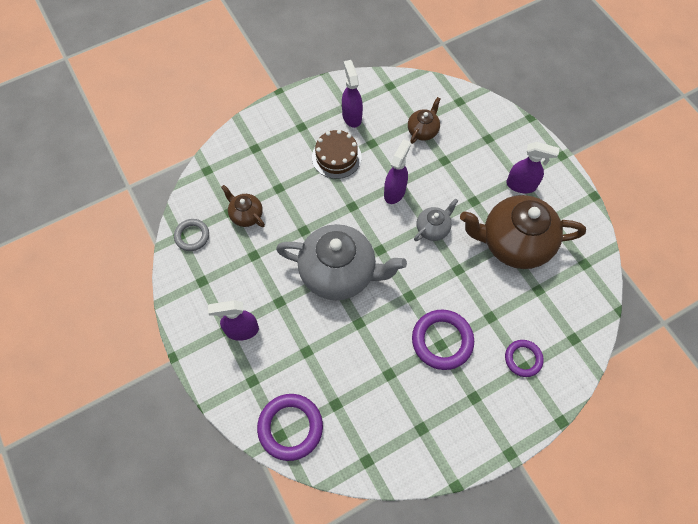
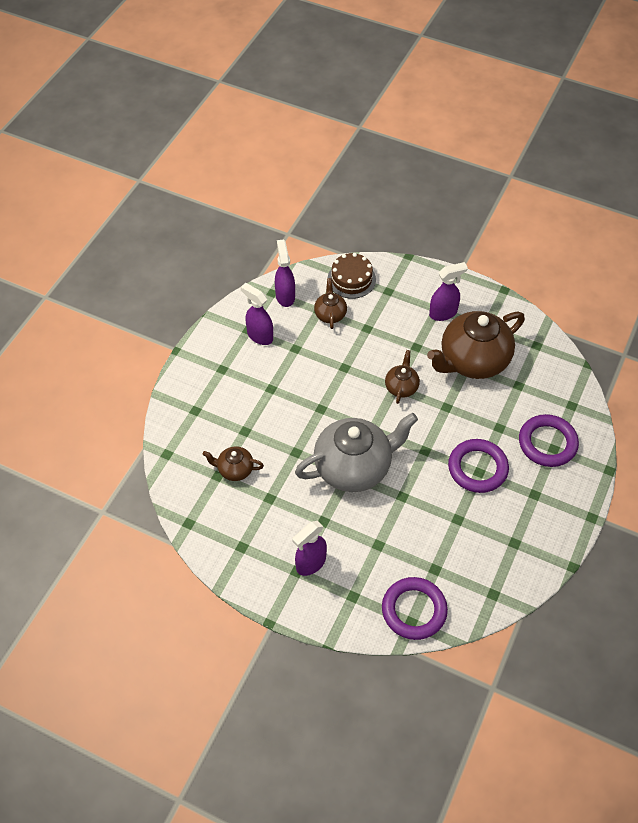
camera: 35 degrees left, 10 degrees down
(192, 236) = (201, 516): grey ring -> none
(336, 157) = (274, 376): brown cake -> brown cake (351, 279)
(395, 192) = (347, 376): purple spray bottle -> purple spray bottle (285, 296)
(433, 228) = (401, 387): grey teapot -> brown teapot
(523, 359) = (547, 443): purple ring -> purple ring, size x1.64

